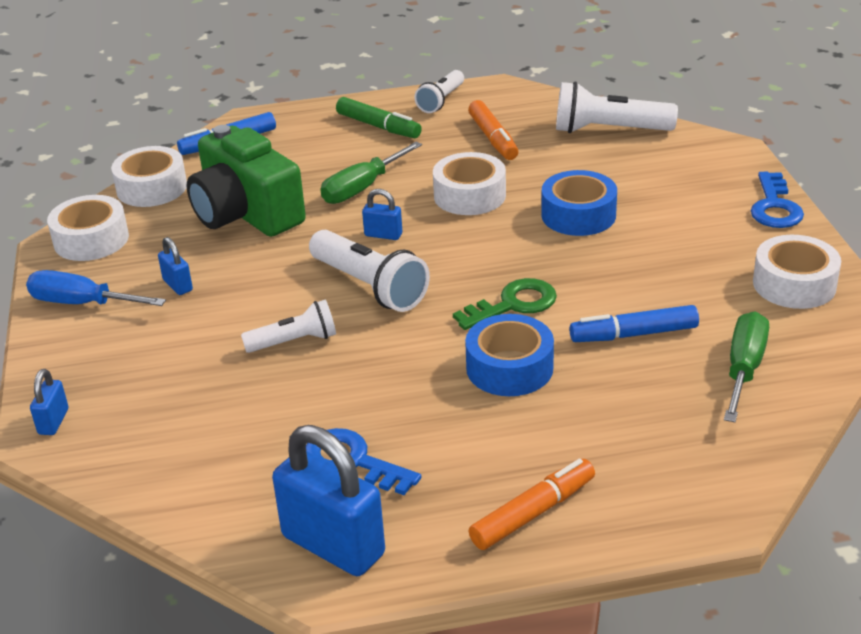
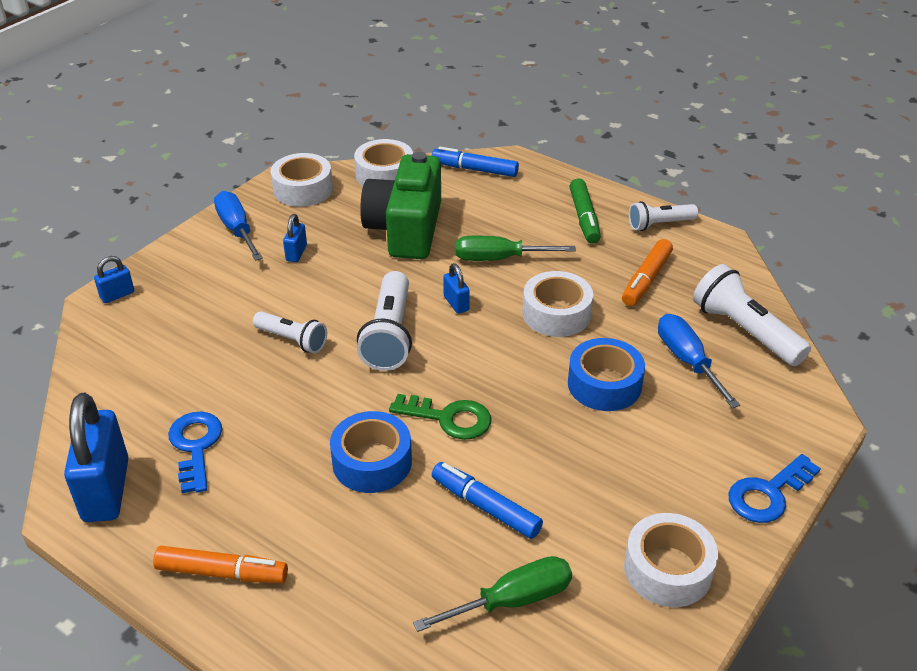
camera: 45 degrees right, 5 degrees up
(604, 168) = (687, 361): none -> blue screwdriver

